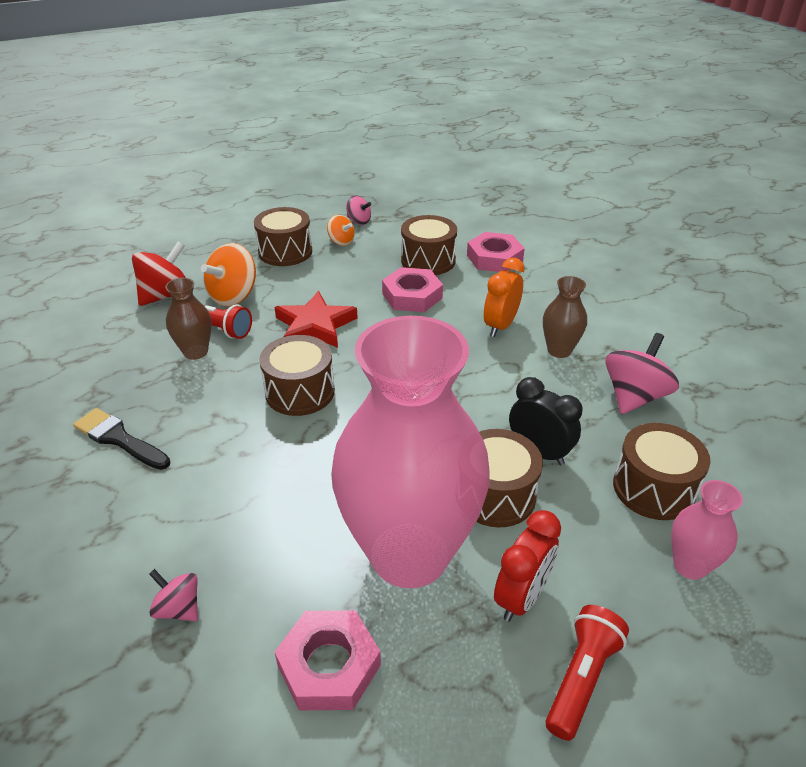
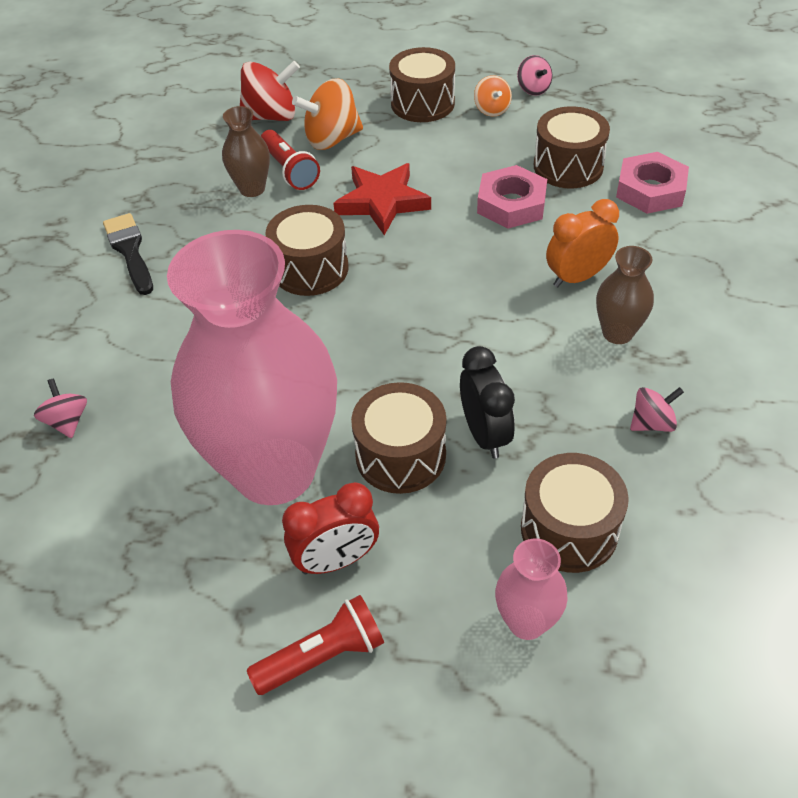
camera: 35 degrees right, 10 degrees up
(329, 665) = (136, 527): pink nut -> none
(634, 396) = (652, 423): pink spinning top -> pink spinning top, size x0.57

